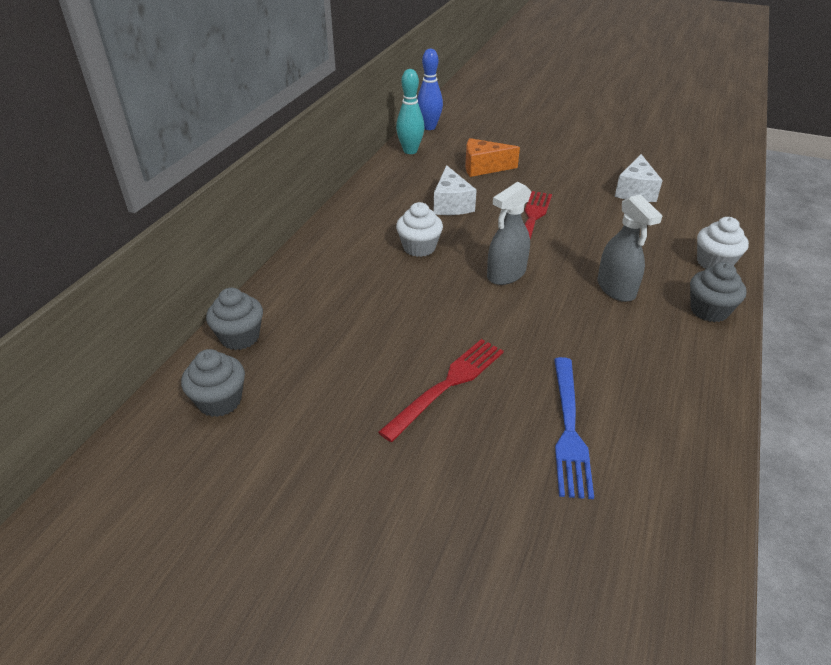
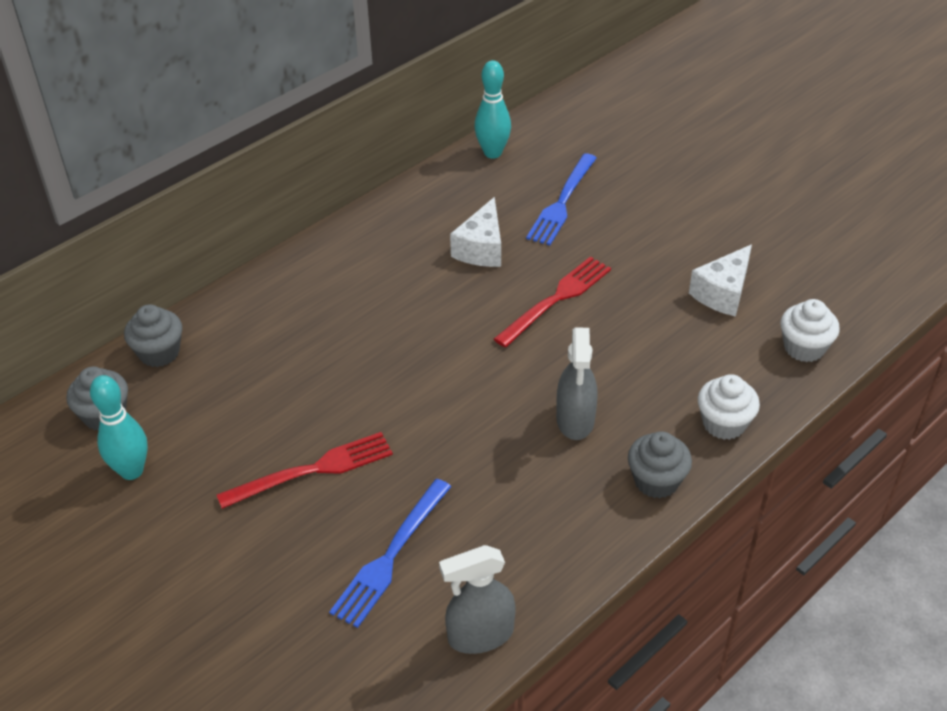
camera: 25 degrees right, 5 degrees up
(279, 439) = (131, 471): none -> turquoise bowling pin
(419, 247) = (402, 298): white cupcake -> white cupcake (804, 347)
(429, 127) = (544, 119): blue bowling pin -> none
(483, 167) = (562, 203): orange cheese -> blue fork
(506, 274) = (469, 363): grey spray bottle -> grey spray bottle (480, 635)

